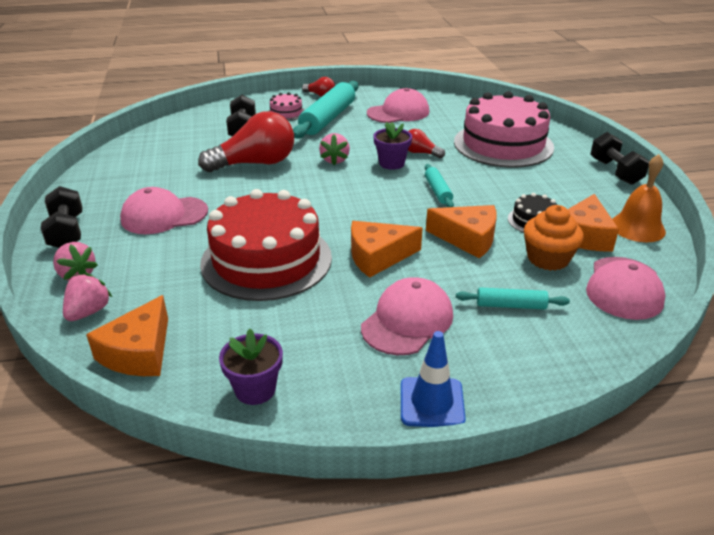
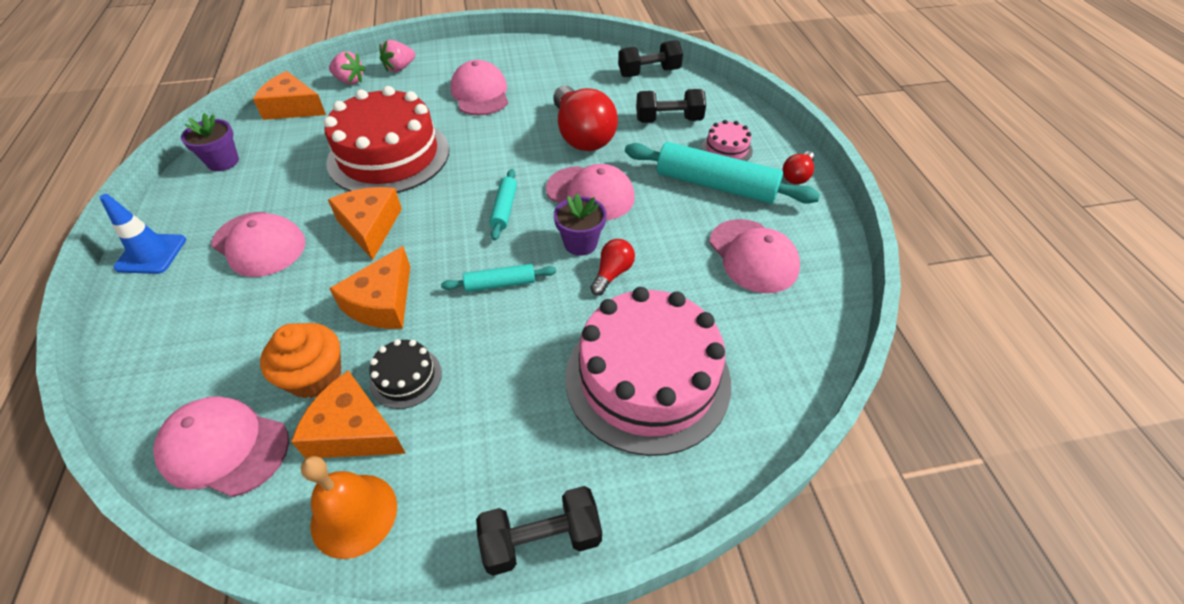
camera: 90 degrees right, 15 degrees up
(67, 232) = (463, 54): black dumbbell -> black dumbbell (649, 73)
(335, 160) = (590, 193): pink strawberry -> pink cap
(511, 305) = (245, 325): turquoise rolling pin -> turquoise rolling pin (504, 209)

